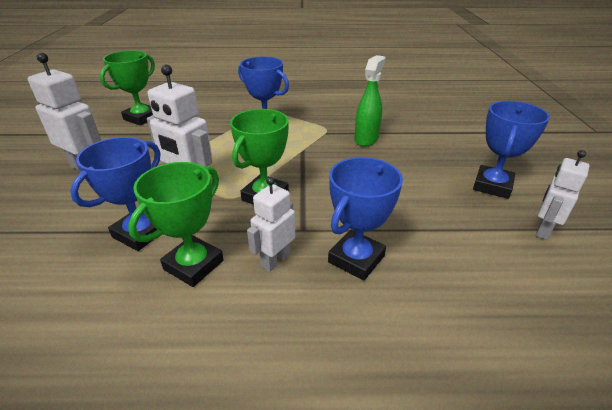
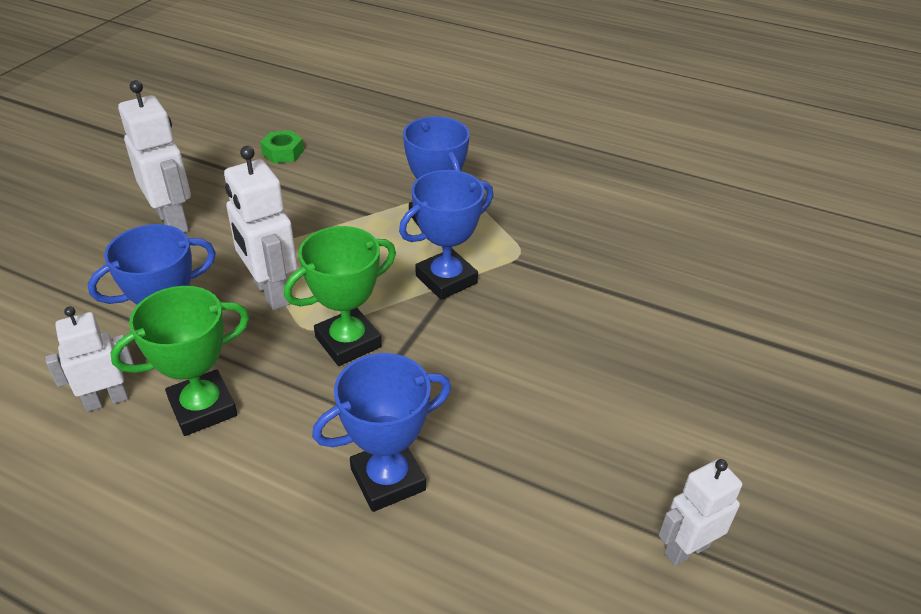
camera: 25 degrees right, 5 degrees up
(142, 118) = (283, 152): green trophy -> green nut
(275, 260) = (293, 440): white robot -> white robot (106, 400)
(366, 139) = (564, 293): green spray bottle -> none
(492, 186) = (684, 447): blue trophy -> blue trophy (446, 279)

